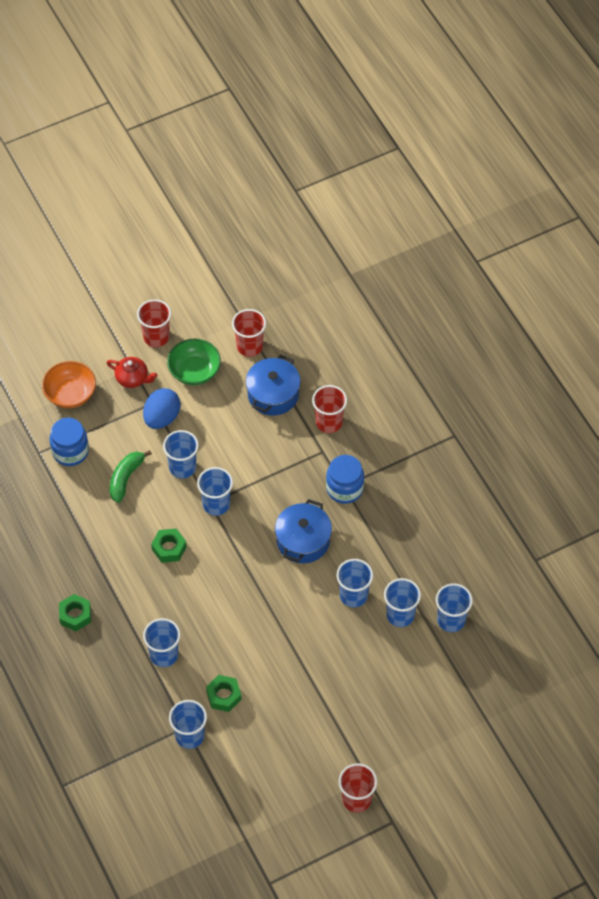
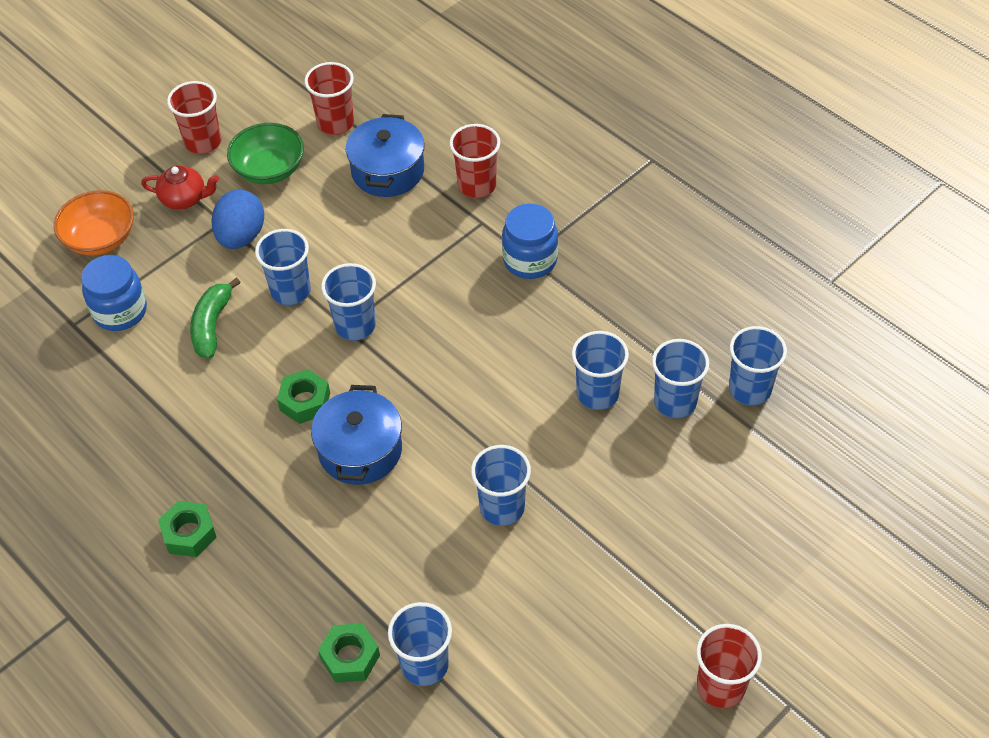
camera: 15 degrees left, 5 degrees down
(164, 655) = (345, 553): blue cup -> blue cup (502, 508)
(224, 696) = (457, 588): green nut -> green nut (350, 657)
(303, 540) = (497, 341): blue pot -> blue pot (360, 450)

